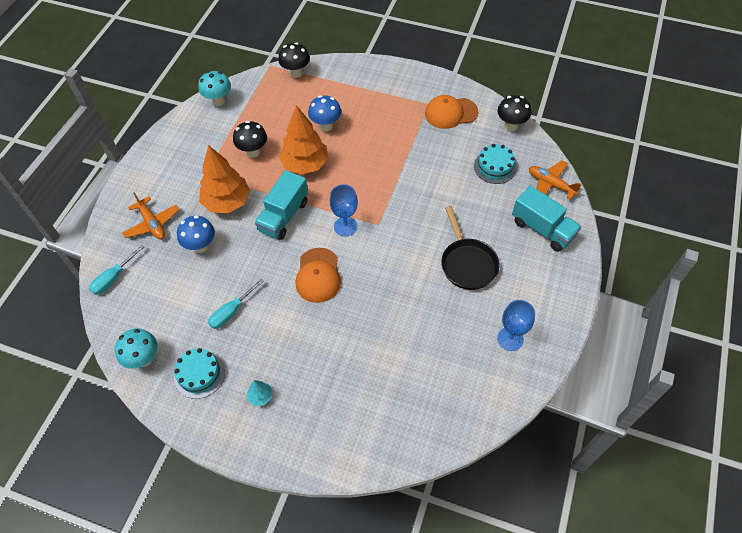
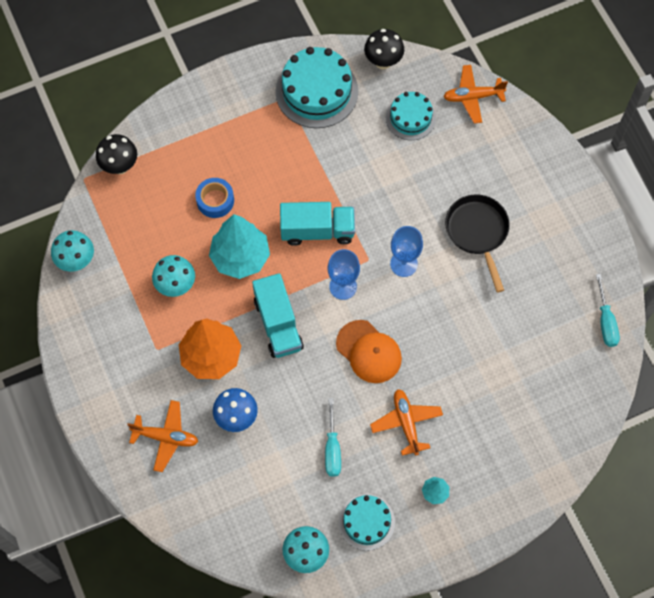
camera: 45 degrees left, 10 degrees up
(114, 278) = (193, 515): turquoise screwdriver -> turquoise screwdriver (605, 321)
(253, 152) = (176, 286): black mushroom -> turquoise mushroom
(292, 337) = (406, 423): none -> orange plane
(305, 164) = (240, 257): orange tree -> turquoise tree
(326, 126) = (215, 200): blue mushroom -> blue tape
(450, 113) = (316, 91): orange cap -> turquoise cake
(467, 263) = (477, 232): black pan -> black pan turned 135 degrees counterclockwise
(510, 339) = (572, 270): blue goblet -> blue goblet (404, 264)
(542, 229) = (506, 147): turquoise truck -> turquoise truck (317, 231)

